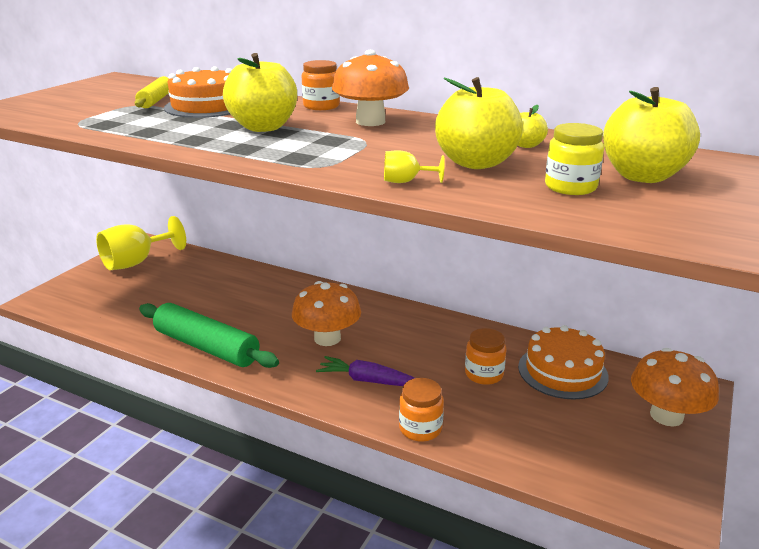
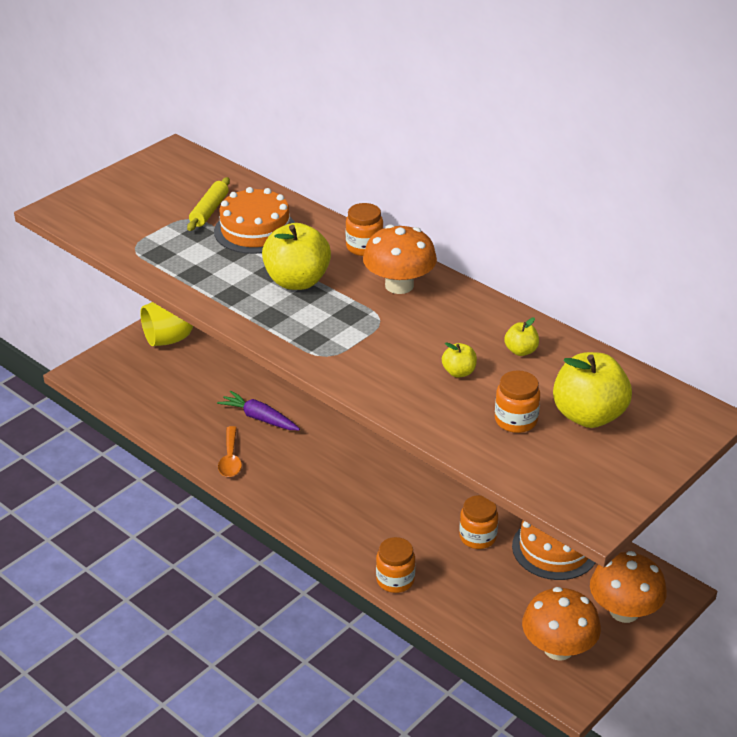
camera: 15 degrees right, 10 degrees up
(207, 346) = (230, 459): green rolling pin -> orange spoon
(327, 338) = (345, 469): orange mushroom -> orange mushroom (558, 648)
(368, 380) = (367, 524): purple carrot -> purple carrot (259, 418)
(406, 182) = (386, 390): yellow goblet -> none
(476, 163) = (459, 372): yellow apple -> yellow apple, size x0.47
(570, 187) = (516, 420): yellow jar -> orange jar

